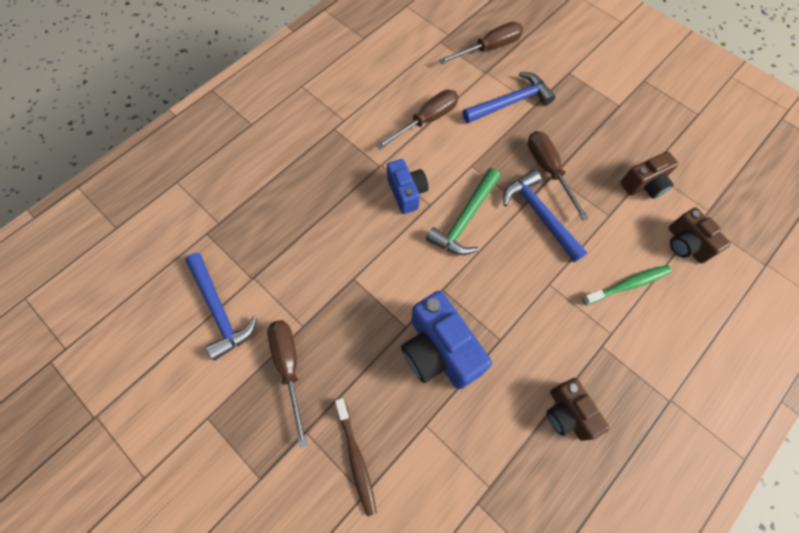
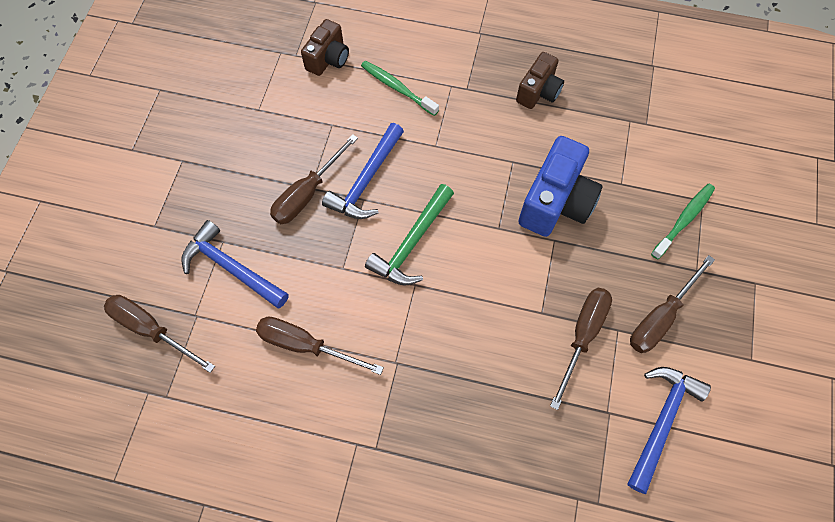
camera: 120 degrees left, 0 degrees up
(316, 296) = (582, 336): none -> brown screwdriver
(356, 458) = (683, 220): brown toothbrush -> green toothbrush
(407, 192) = (415, 315): blue camera -> none
(465, 219) = (412, 243): green hammer -> green hammer turned 120 degrees clockwise
(644, 184) = (278, 108): brown camera -> none

